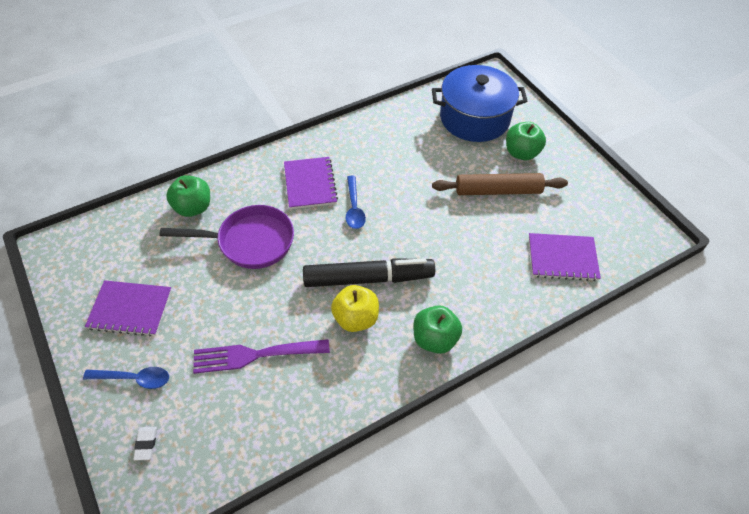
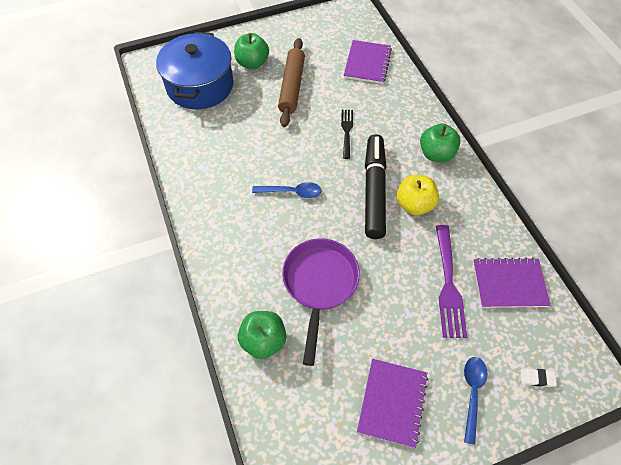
camera: 80 degrees left, 5 degrees up
(310, 184) = (253, 226): purple notebook -> purple notebook (509, 284)
(446, 246) = (346, 131): none -> black fork

